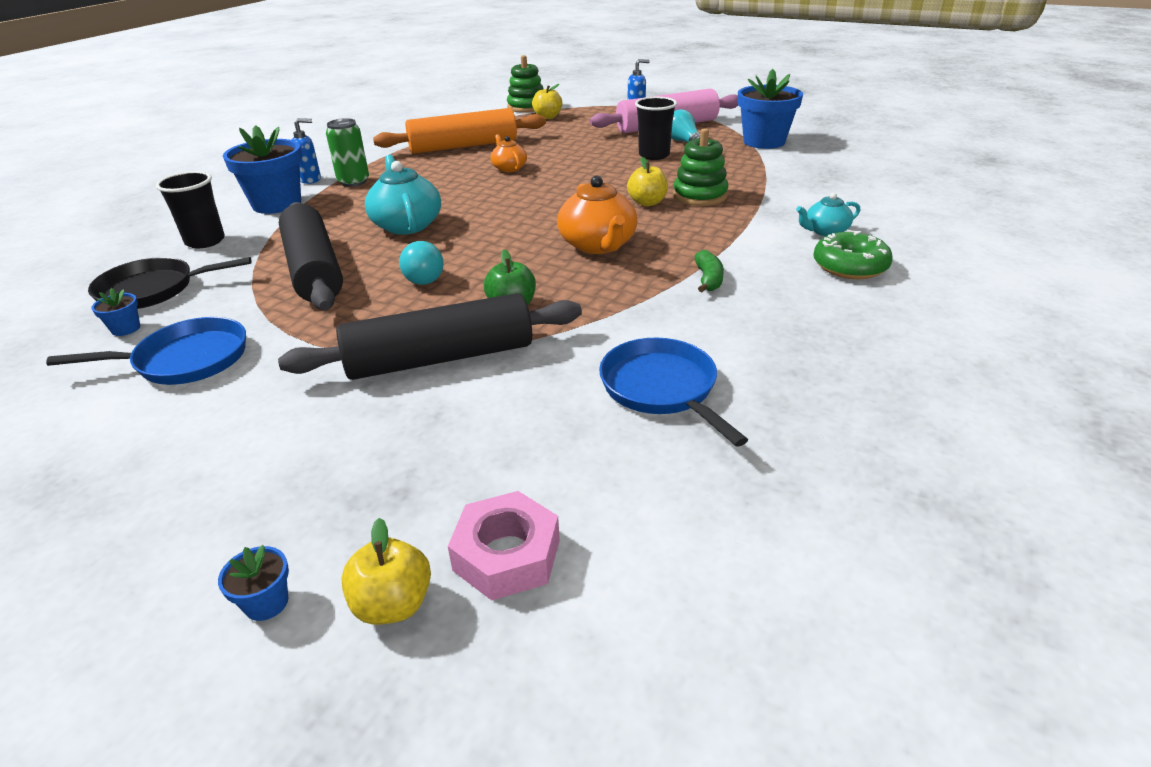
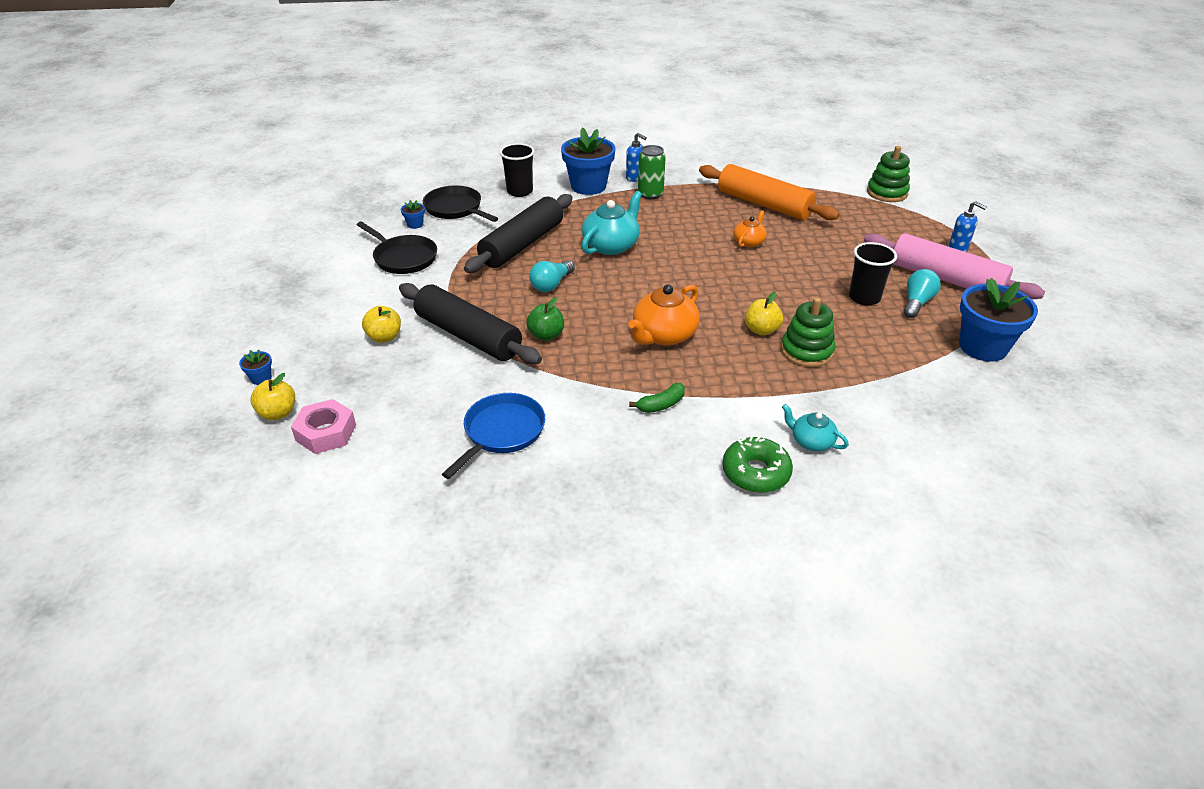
camera: 55 degrees right, 5 degrees up
(185, 360) = (403, 258): blue pan -> black pan
(547, 117) = (877, 212): yellow apple -> yellow apple (384, 337)

